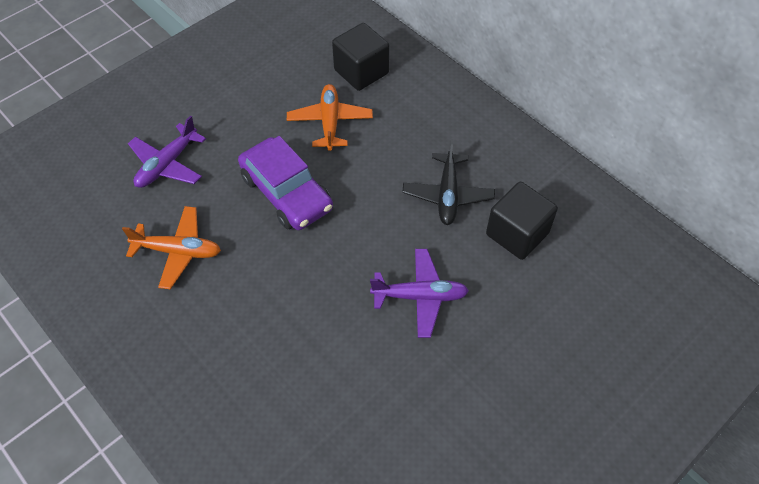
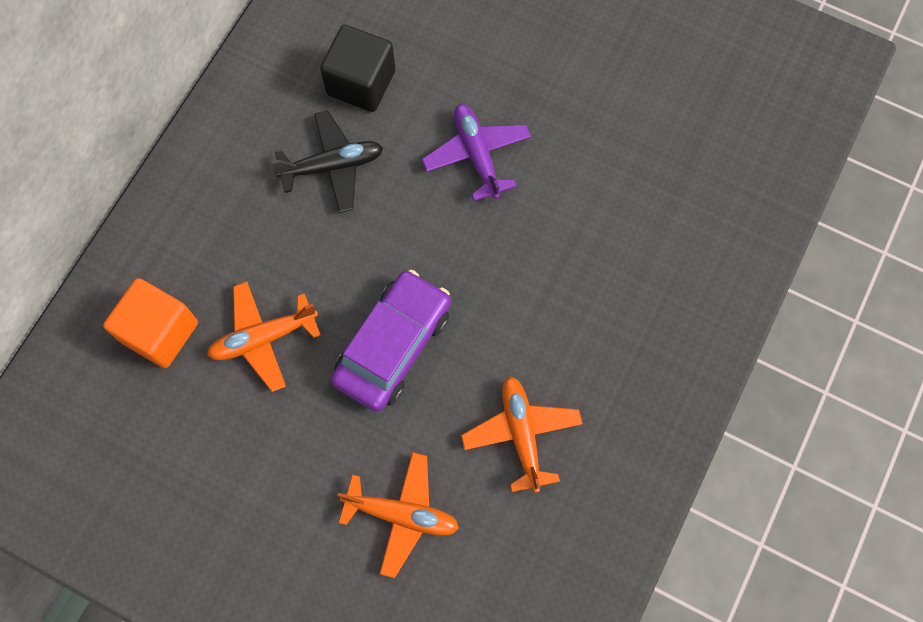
camera: 110 degrees left, 15 degrees up
(167, 164) = (402, 515): purple plane -> orange plane
(361, 72) = (160, 332): black cube -> orange cube

